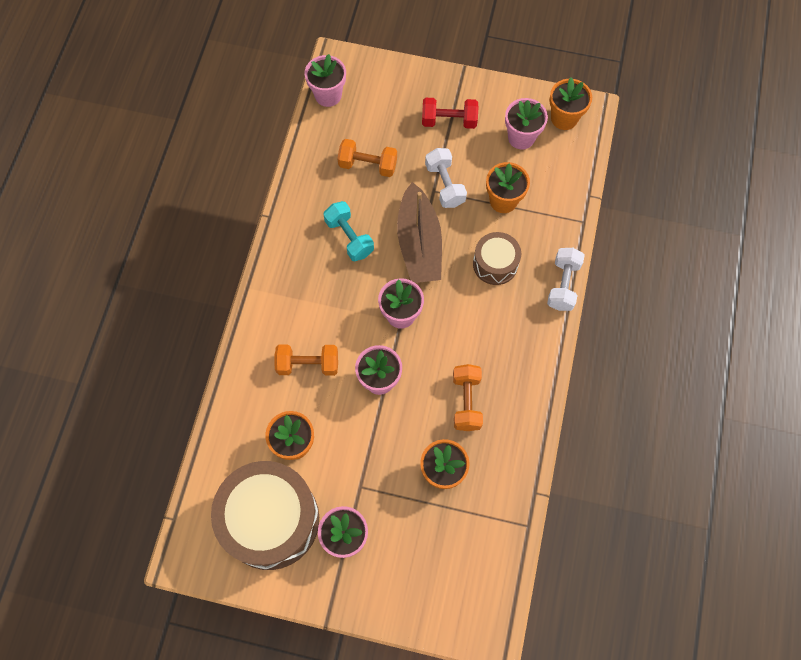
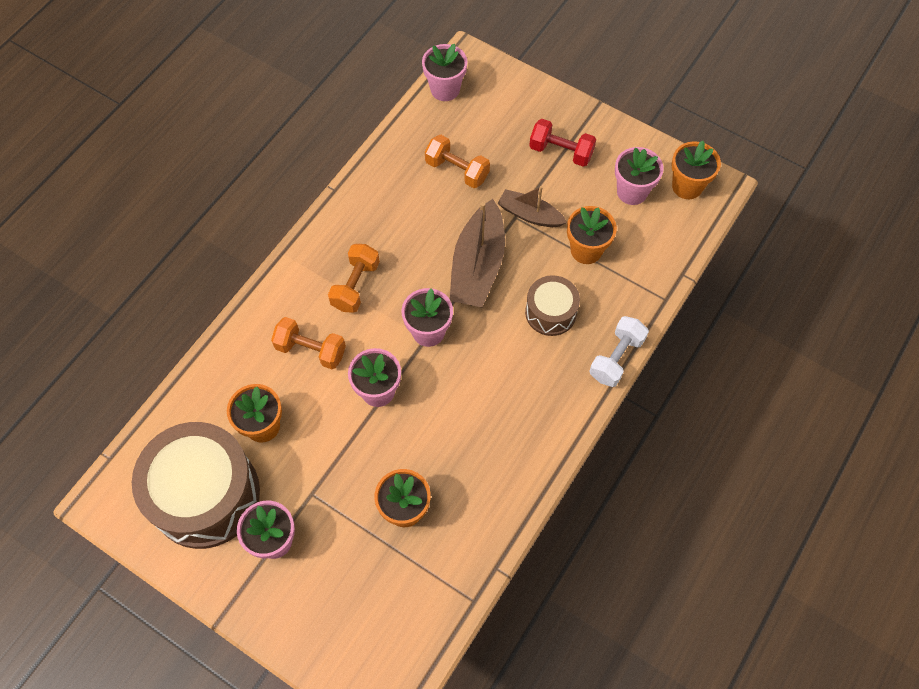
camera: 20 degrees right, 5 degrees down
(349, 237) = (407, 236): turquoise dumbbell -> none
(445, 185) = (530, 215): white dumbbell -> brown boat
(466, 402) = (461, 445): orange dumbbell -> orange dumbbell (355, 285)

